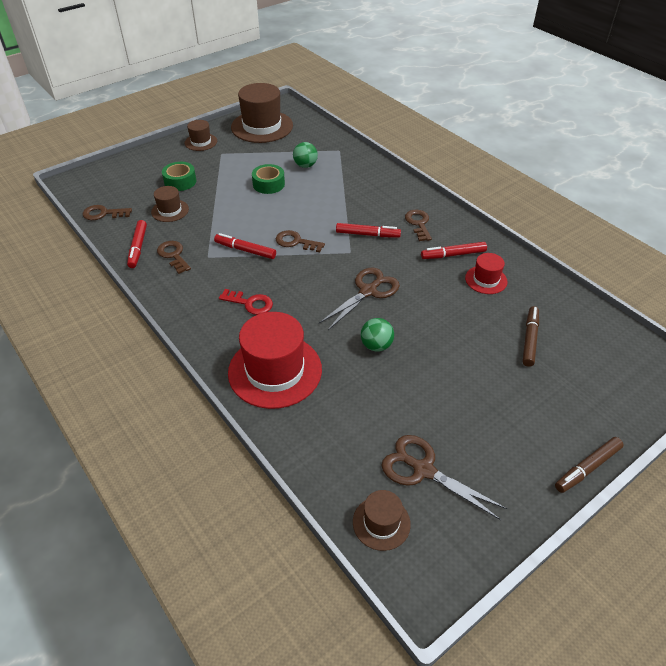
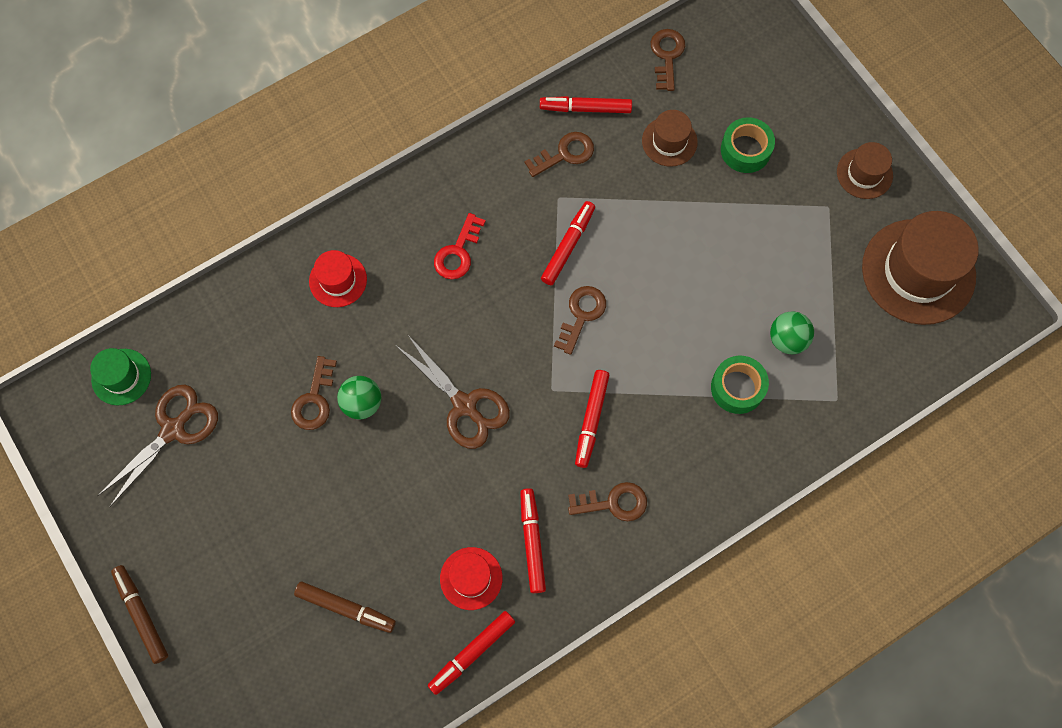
camera: 95 degrees right, 25 degrees up
(268, 184) = (733, 280): green tape -> green tape (737, 388)
(275, 371) = (338, 280): red hat -> red hat, size x0.51
(378, 374) = (314, 399): none -> brown key
(381, 523) = (121, 377): brown hat -> green hat
(533, 276) = (472, 653): none -> red marker

